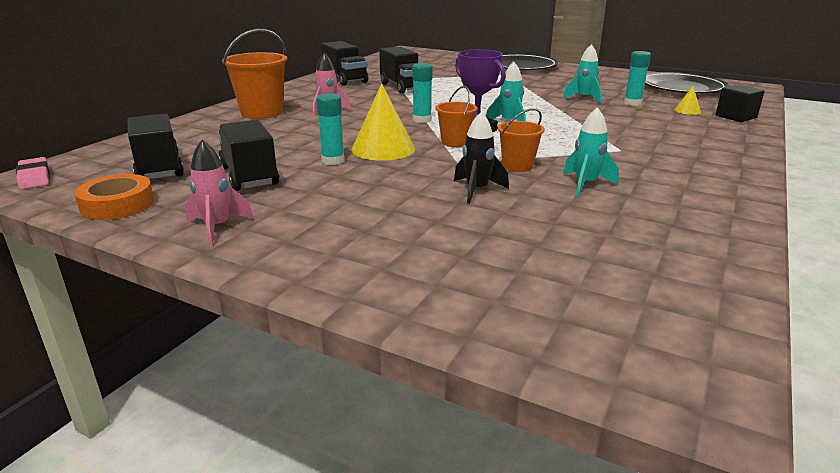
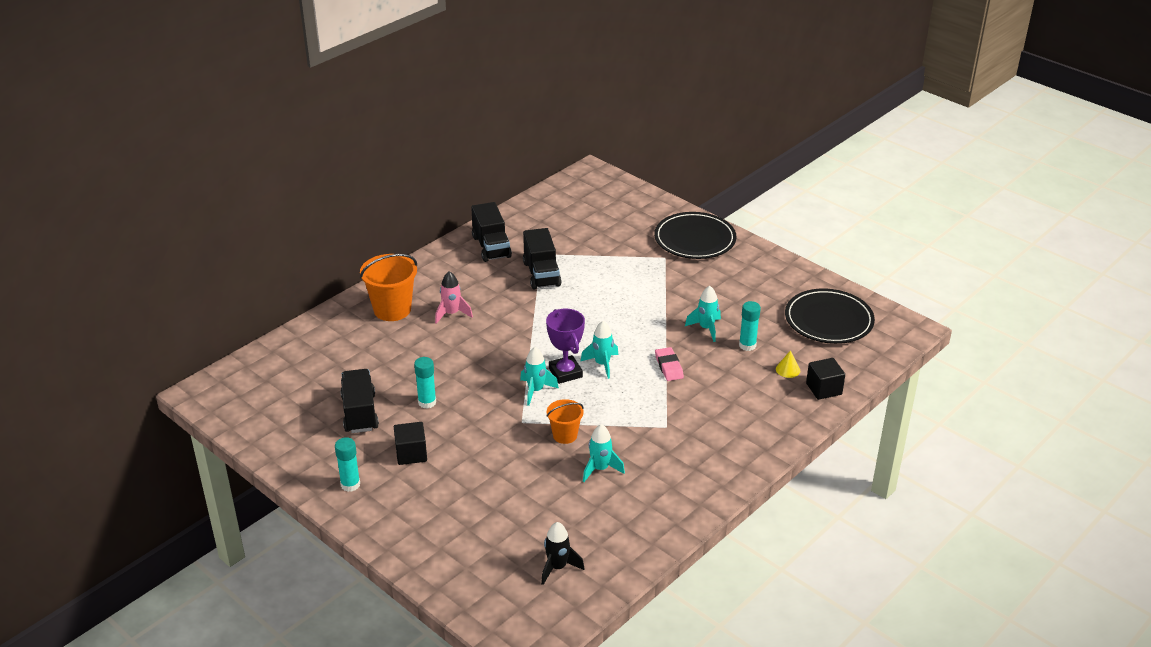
camera: 15 degrees right, 10 degrees up
(34, 177) = (212, 388): pink eraser -> pink eraser (669, 367)
(117, 205) = (267, 433): orange tape -> none
(158, 168) = (297, 390): black truck -> none
(217, 227) = (327, 471): pink rocket -> none
(334, 199) = (411, 454): none -> black cube
(383, 149) = (473, 391): yellow cone -> none
(422, 120) = (527, 346): turquoise glue stick -> turquoise glue stick (350, 484)
(455, 142) = (536, 391): orange bucket -> turquoise rocket
(477, 190) = (515, 461): black rocket -> black rocket (557, 567)

